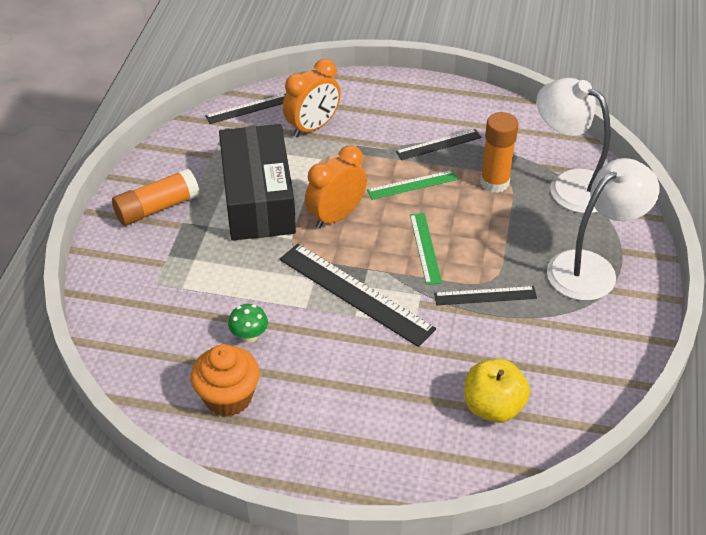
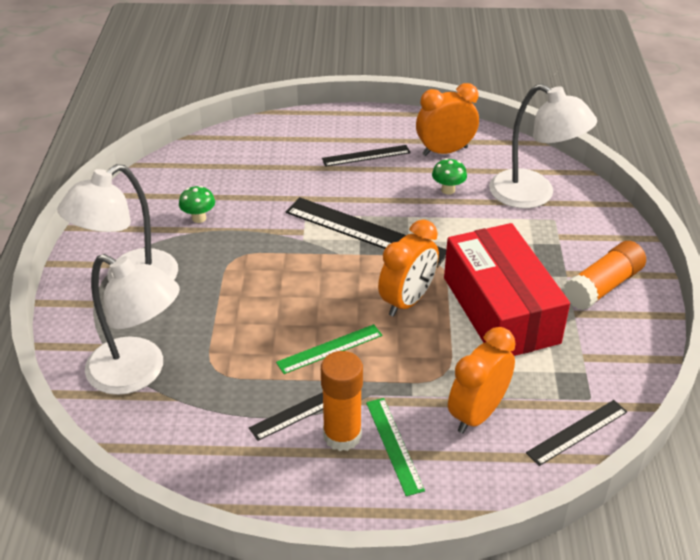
camera: 170 degrees right, 5 degrees down
(160, 316) = (533, 195): none -> white lamp
(228, 397) = (445, 151): orange cupcake -> orange clock
(258, 199) = (500, 309): black box -> red box
(425, 248) = (304, 280): green ruler -> green ruler (394, 445)
(485, 296) = (240, 244): black ruler -> black ruler (366, 155)
(493, 407) = (233, 167): yellow apple -> none
(494, 182) = (231, 364): orange glue stick -> orange glue stick (342, 435)
(530, 335) = (199, 218): none -> green mushroom

